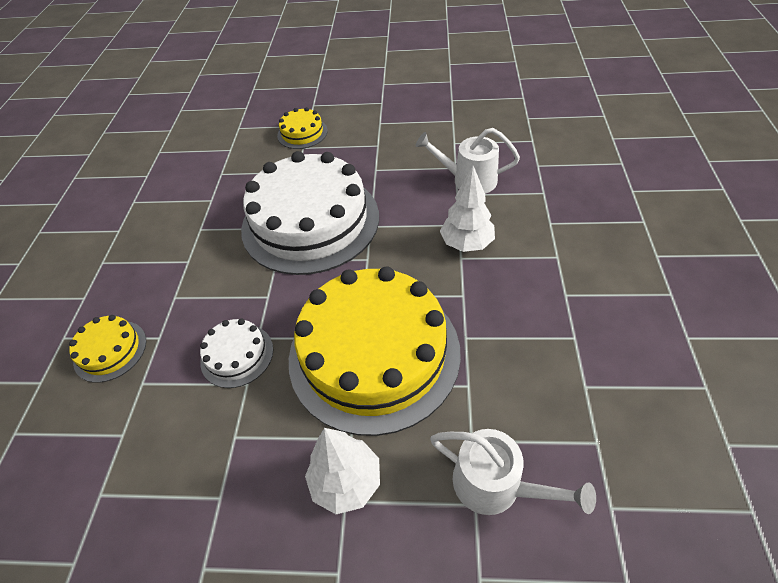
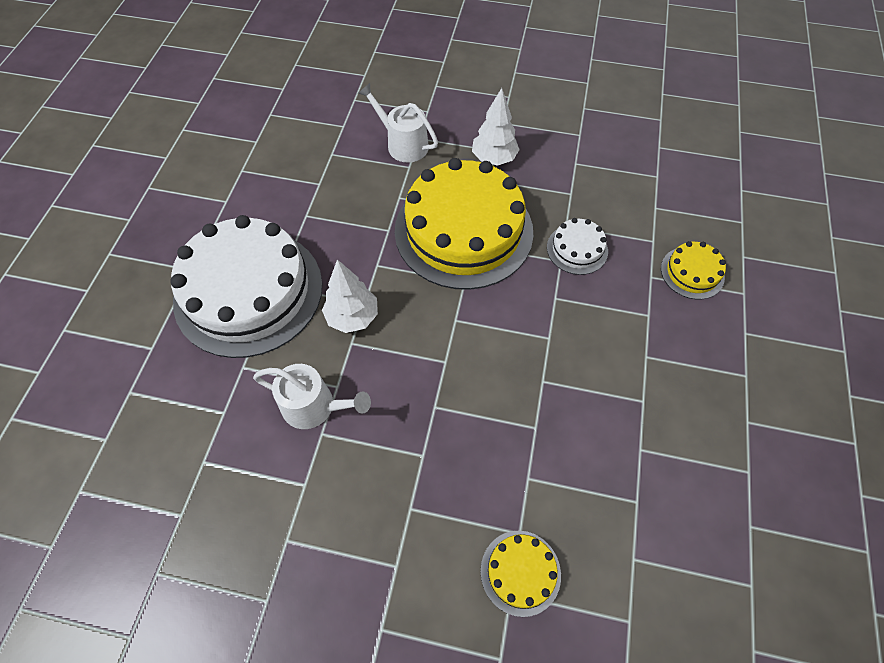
camera: 175 degrees left, 10 degrees up
(310, 221) = (512, 383): white cake -> white cake (248, 291)

